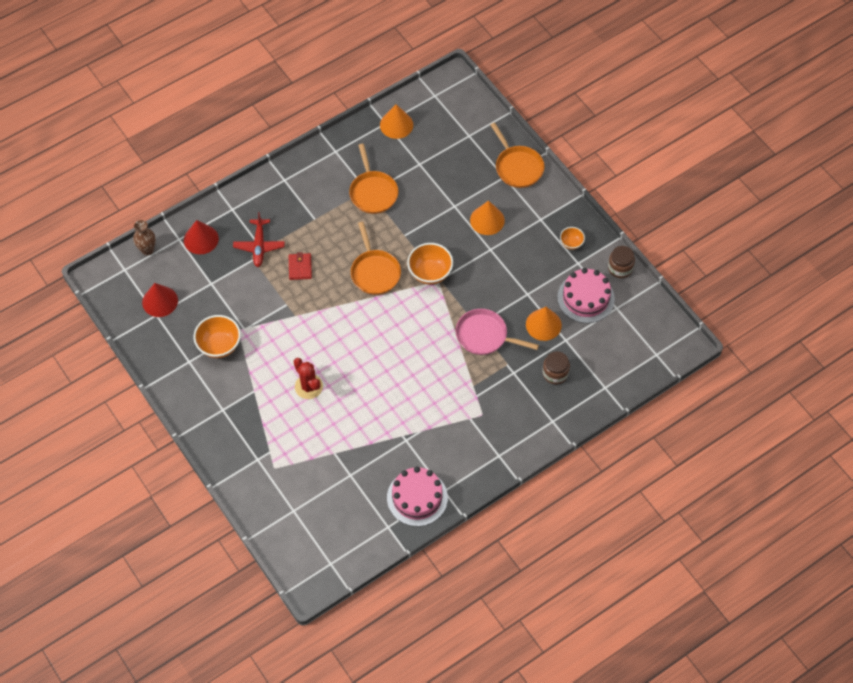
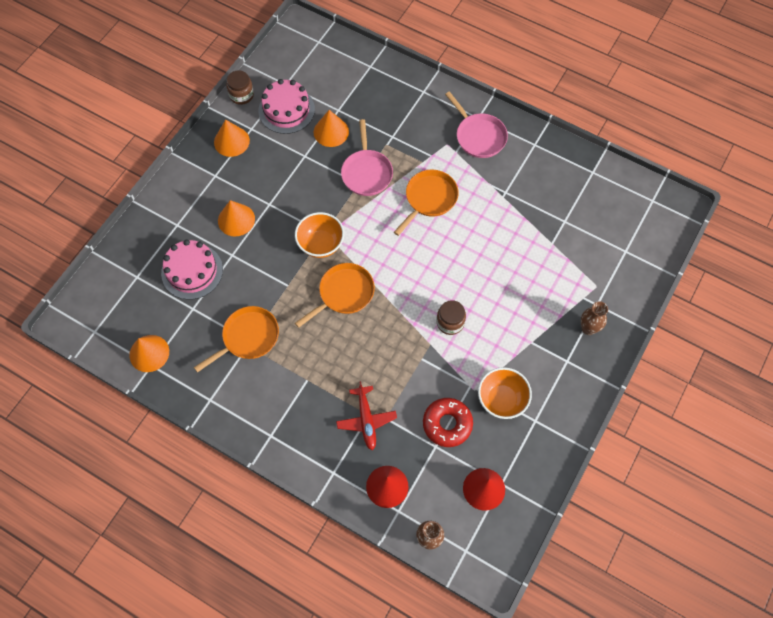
camera: 115 degrees left, 5 degrees up
(223, 299) = (447, 424): none -> red donut
(240, 440) = (588, 328): none -> brown vase
(259, 246) = (366, 420): red plane -> red plane turned 105 degrees clockwise
(300, 267) = (372, 366): red wallet -> none
(308, 386) = (499, 295): red cactus -> none
(417, 497) = (553, 161): pink cake -> pink cake (192, 271)
(477, 446) = (478, 136): none -> pink pan
(517, 167) = (160, 217): orange pan -> orange pan (429, 199)
(555, 373) = (376, 106): brown jar -> brown jar (450, 322)
(571, 243) = (231, 141): orange bowl -> orange cone

